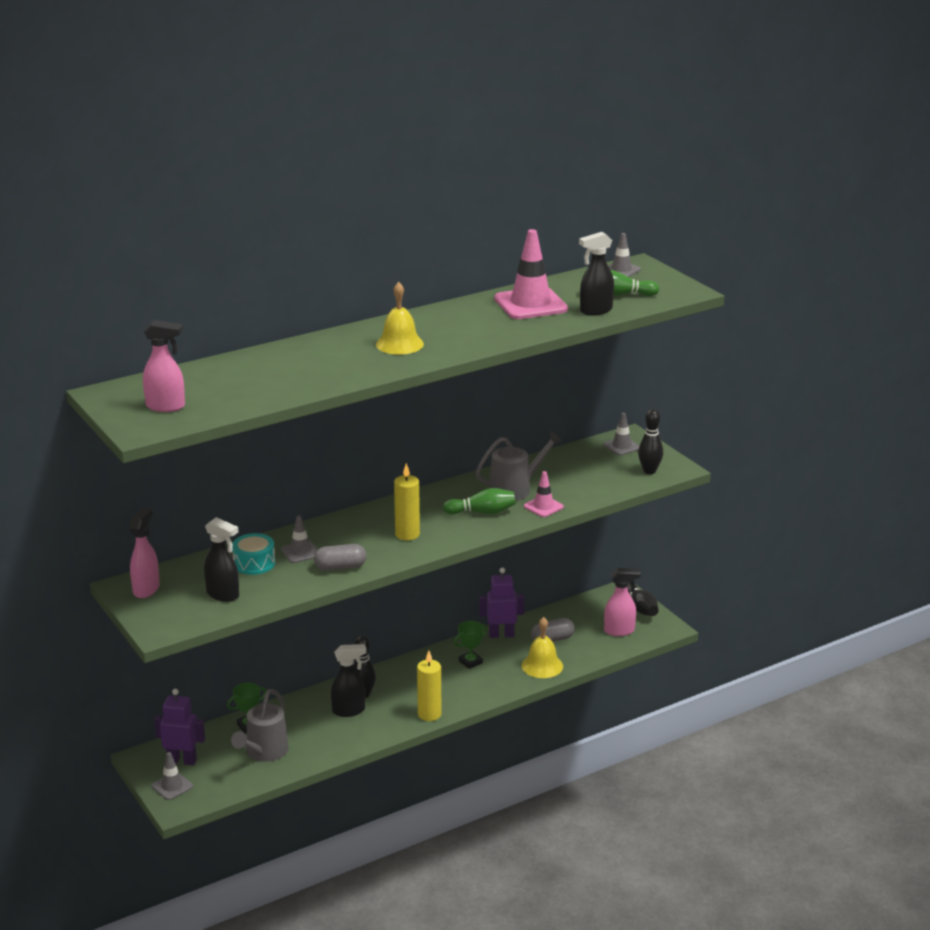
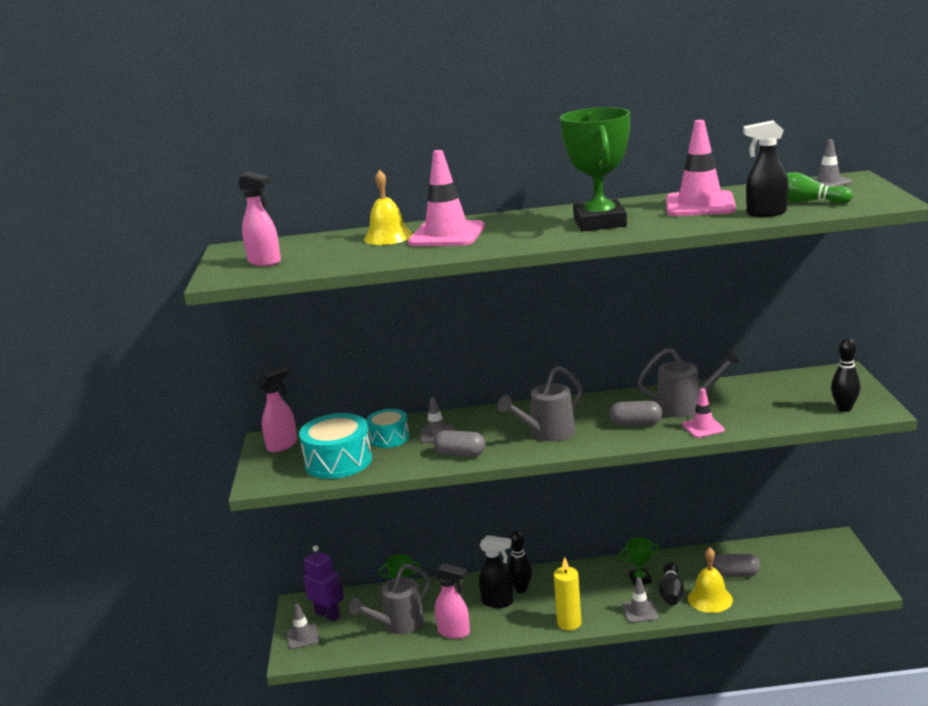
camera: 30 degrees right, 5 degrees down
(223, 595) = (338, 461): black spray bottle -> turquoise drum
(322, 358) = (447, 235): none -> pink traffic cone
(399, 344) = (531, 229): yellow bell -> yellow bell (388, 237)
(407, 534) = (547, 433): yellow candle -> grey watering can
(457, 331) = (600, 222): none -> green trophy
(482, 512) = (636, 424): green bowling pin -> grey capsule
(501, 635) = (686, 559): purple robot -> none
(619, 631) = (812, 580): pink spray bottle -> pink spray bottle (454, 632)
(621, 446) = (828, 381): grey traffic cone -> grey traffic cone (640, 611)
(640, 608) = (848, 560): black bowling pin -> black bowling pin (671, 593)

